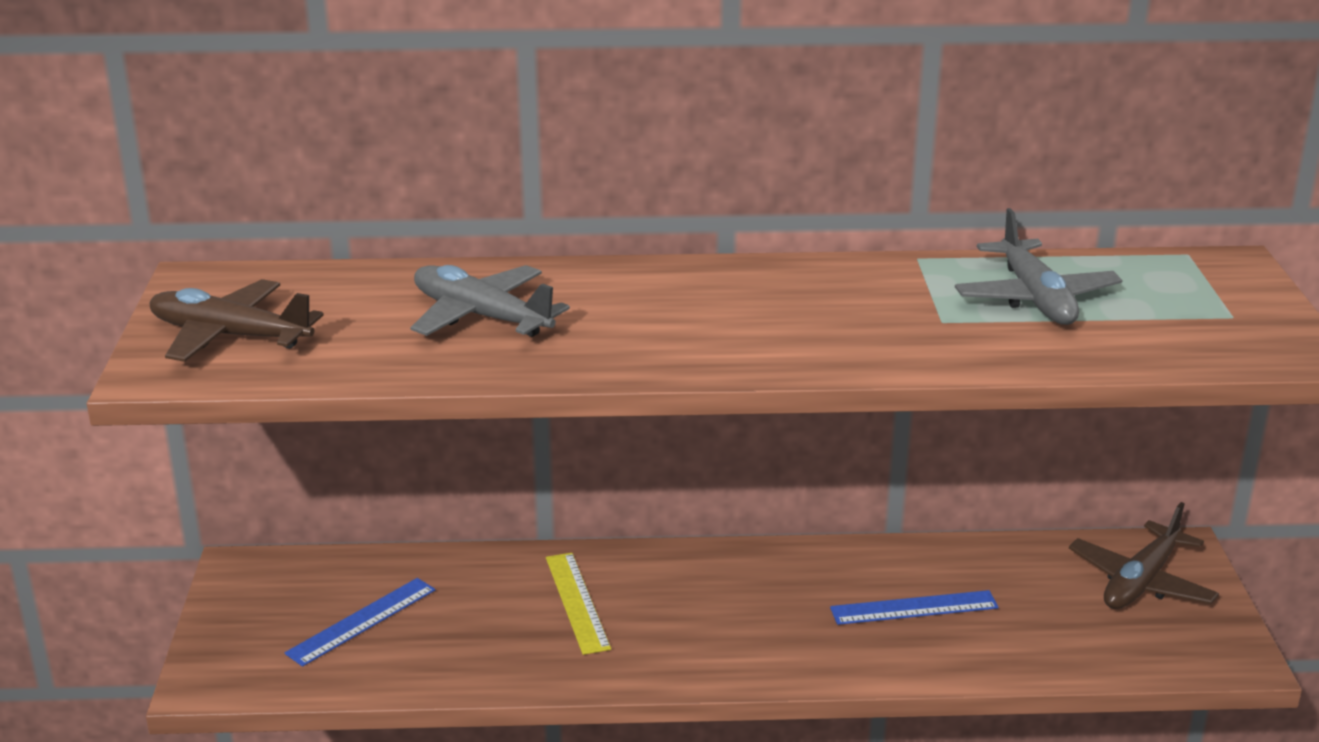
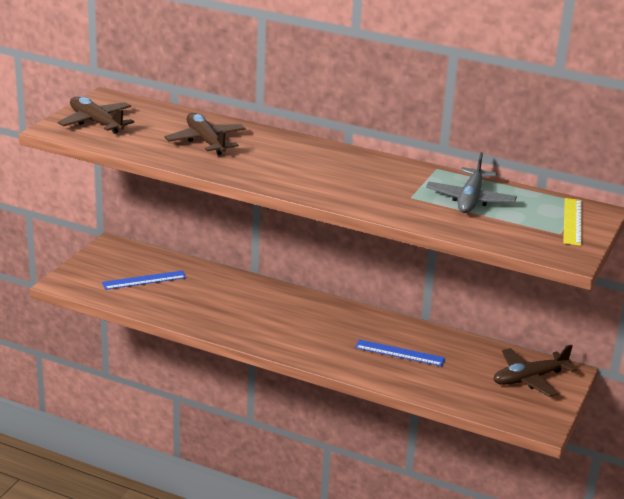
camera: 25 degrees right, 0 degrees up
(481, 316) = (205, 141): grey plane -> brown plane
(576, 602) = (243, 301): yellow ruler -> yellow ruler (572, 221)

